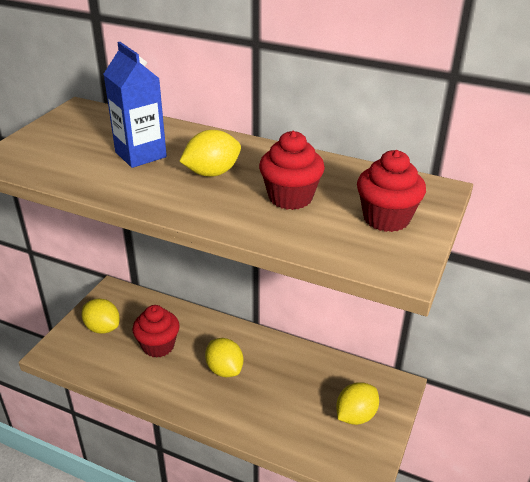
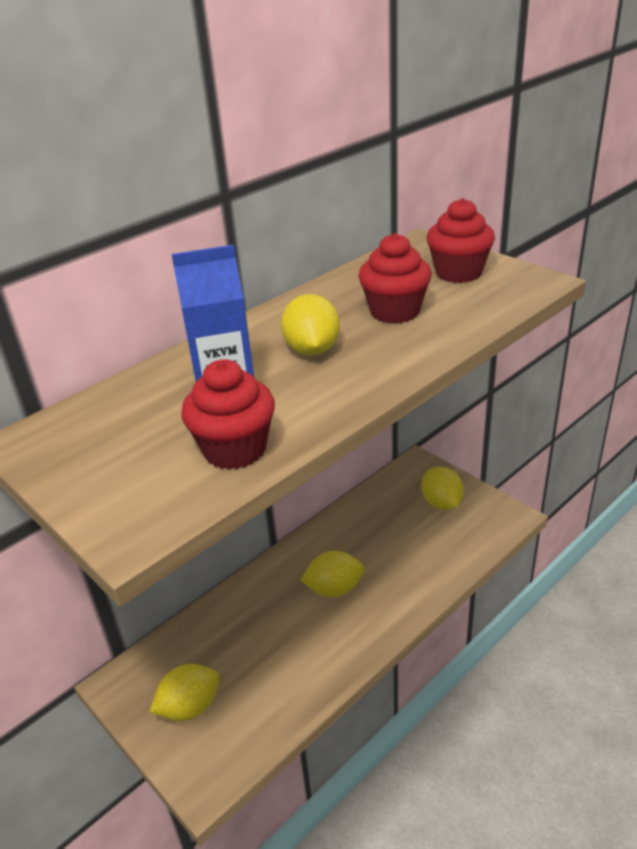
camera: 65 degrees left, 0 degrees up
(158, 346) = (261, 646): red cupcake -> red cupcake (235, 449)

